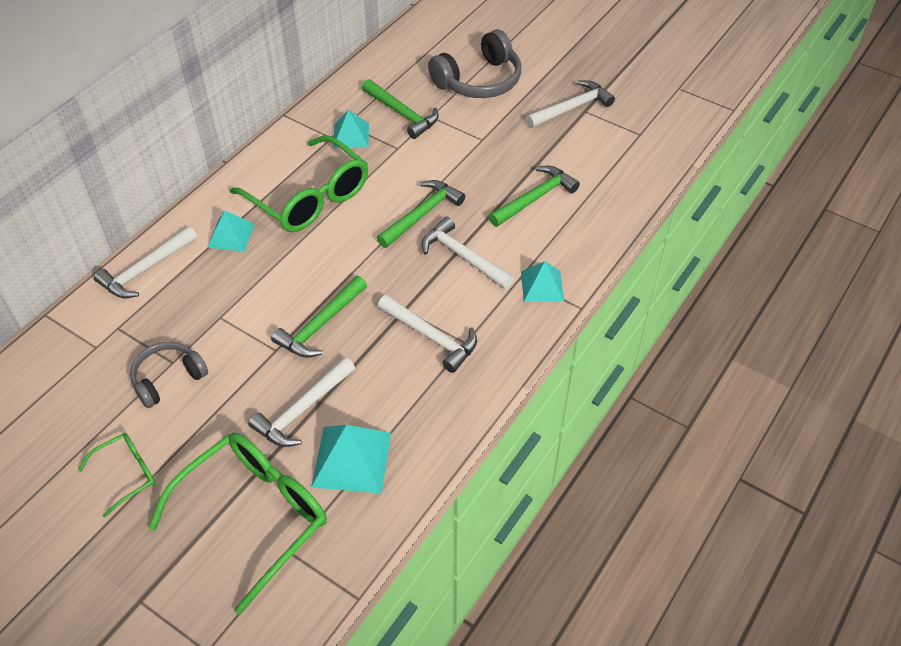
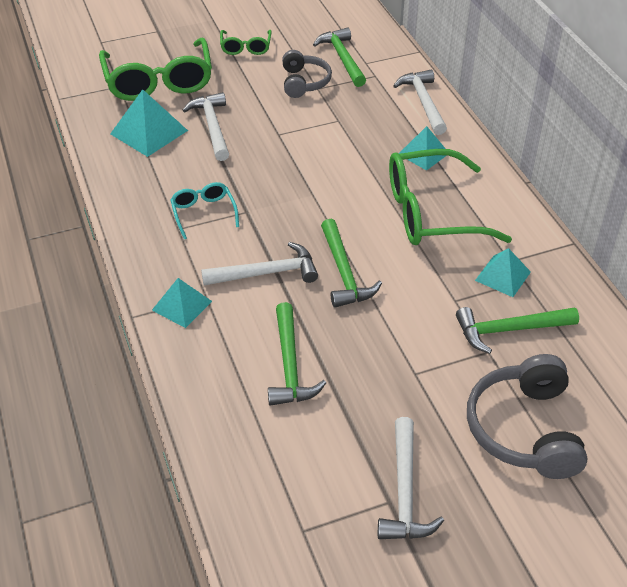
camera: 125 degrees right, 5 degrees down
(320, 325) = (278, 163): green hammer -> green hammer (342, 58)
(431, 337) = (203, 213): white hammer -> turquoise glasses

